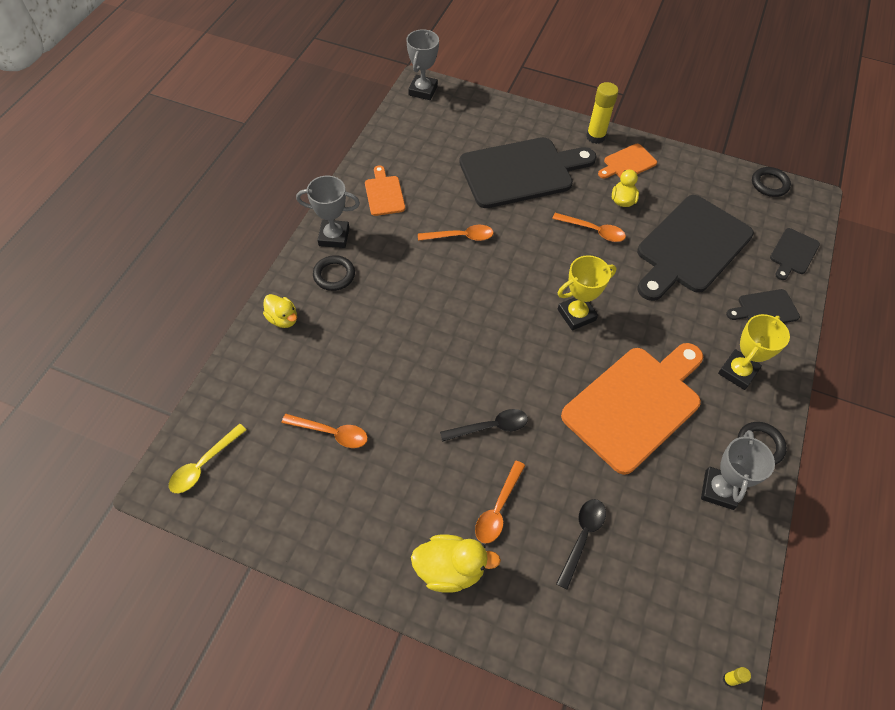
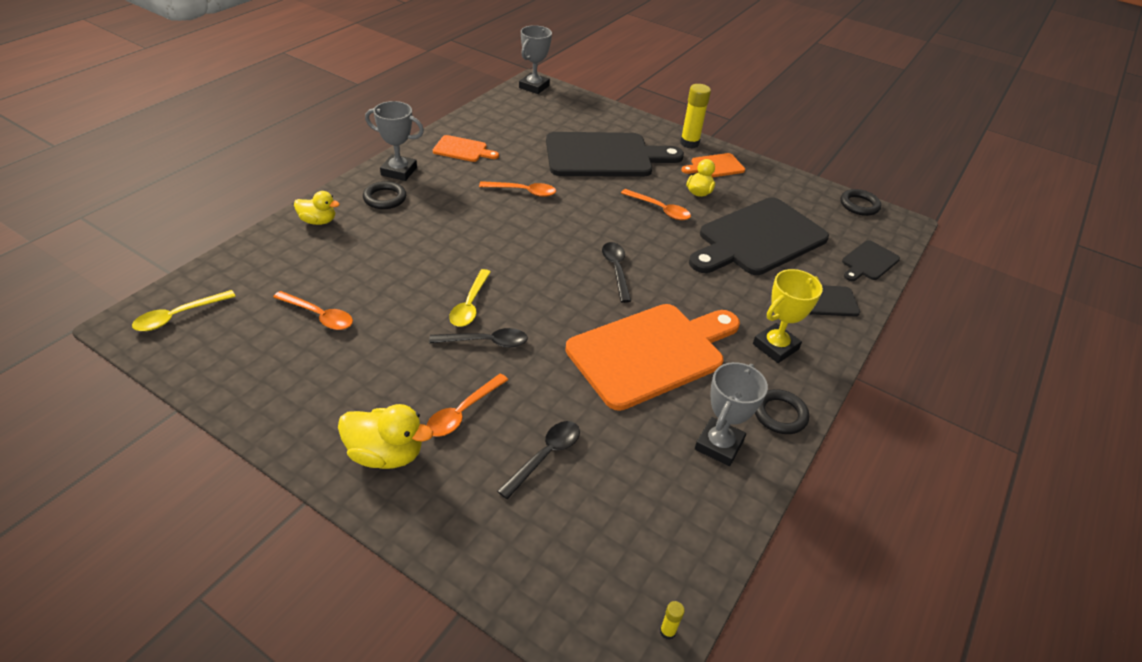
camera: 10 degrees right, 15 degrees down
(283, 319) = (318, 221): yellow duck -> yellow duck turned 45 degrees counterclockwise
(384, 194) = (462, 149): orange cutting board -> orange cutting board turned 105 degrees clockwise
(461, 388) = (470, 305): none -> yellow spoon
(576, 315) = (616, 270): yellow trophy -> black spoon

